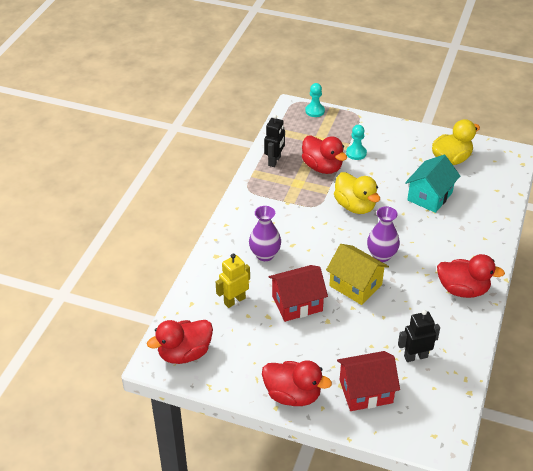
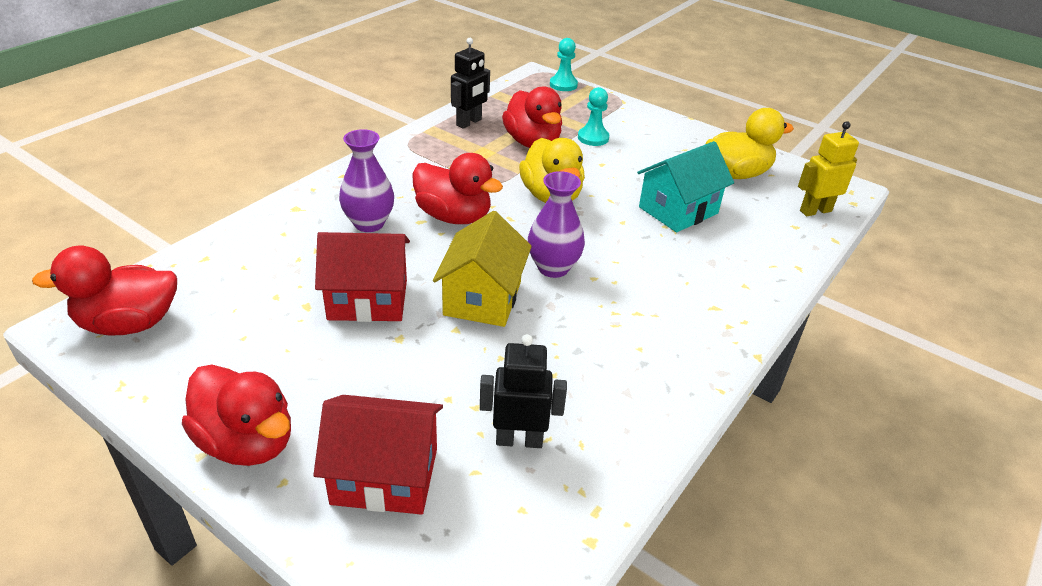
camera: 15 degrees right, 5 degrees down
(234, 300) = (272, 271): yellow robot -> yellow robot (815, 211)
(355, 285) = (483, 298): yellow house -> yellow house turned 45 degrees clockwise
(463, 290) = (668, 352): red duck -> red duck (454, 217)

